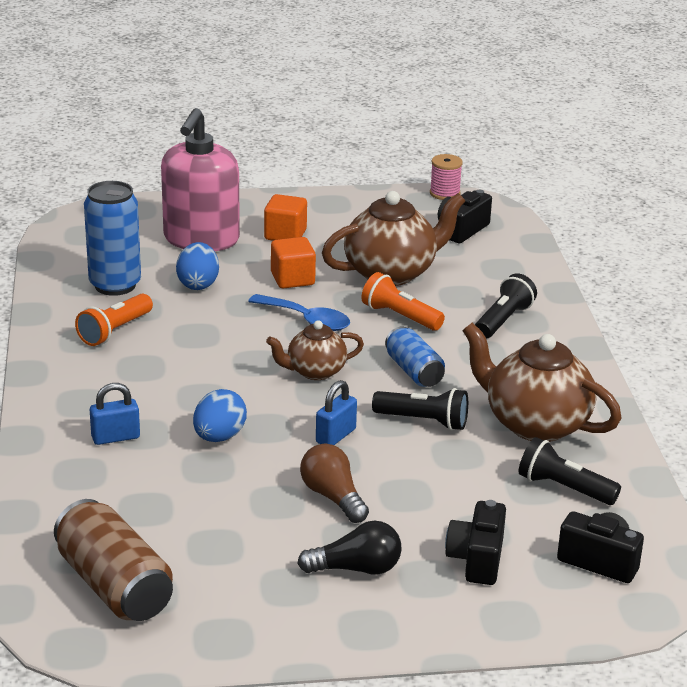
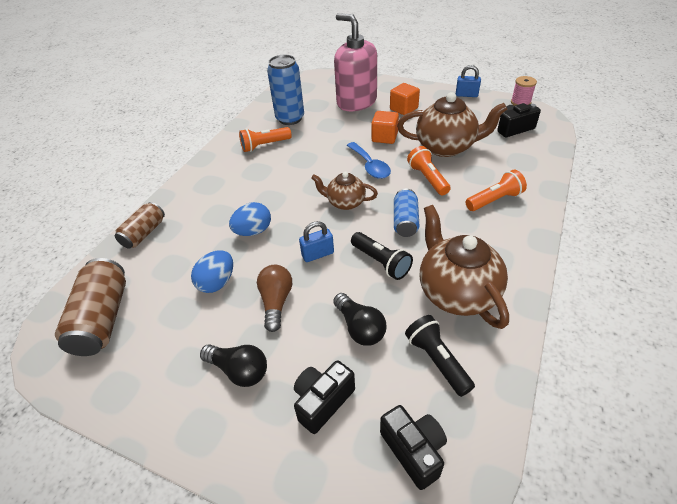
camera: 35 degrees right, 15 degrees up
(52, 485) = (144, 233): none -> brown can
(115, 437) = (202, 213): blue padlock -> blue padlock (466, 95)
(198, 284) = (331, 128): blue egg -> blue egg (217, 282)
(201, 239) = (356, 102): pink soap dispenser -> pink soap dispenser turned 90 degrees clockwise
(457, 488) = (360, 328): none -> black light bulb
(503, 320) = (494, 200): black flashlight -> orange flashlight

